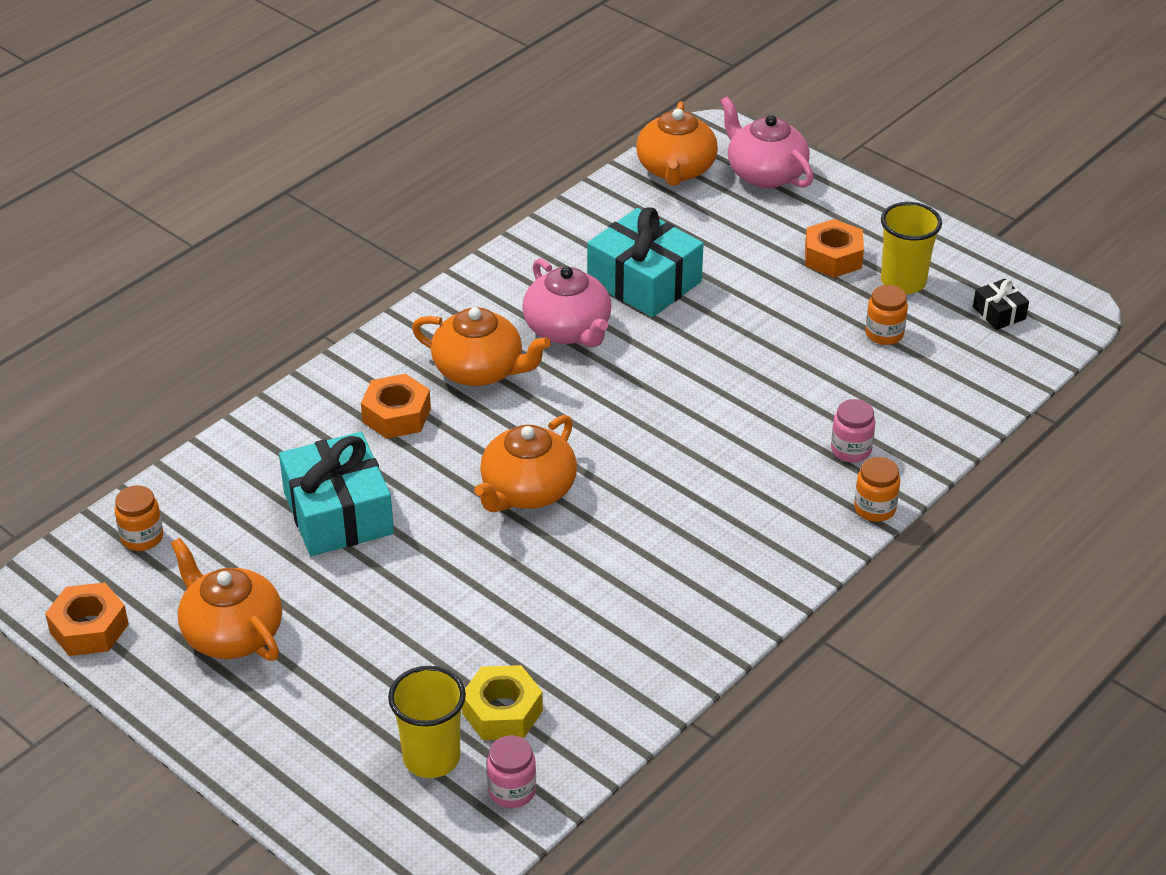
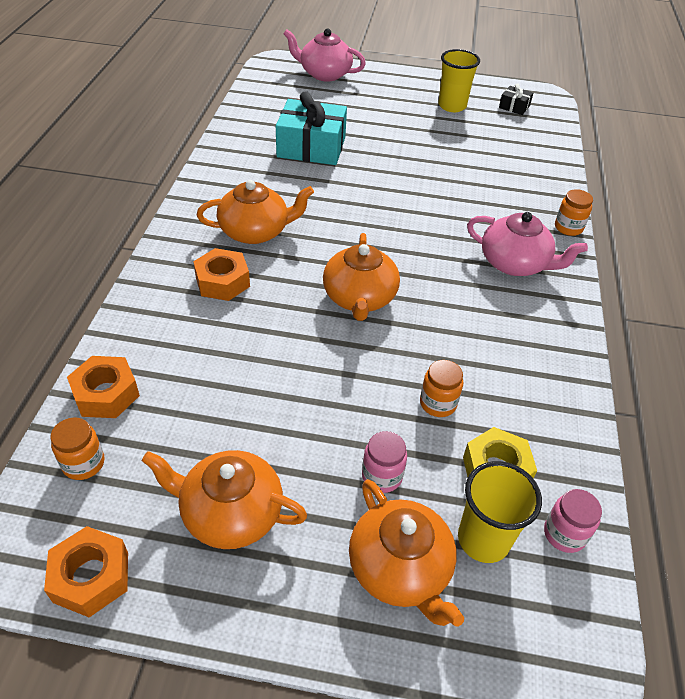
camera: 35 degrees left, 5 degrees up
(338, 513) = (238, 370): turquoise gift -> none
(568, 329) = (291, 188): pink teapot -> pink teapot (515, 263)
(676, 169) = (272, 85): orange teapot -> orange teapot (400, 568)
(833, 257) = (403, 104): orange nut -> orange nut (106, 394)
(851, 450) = (520, 200): pink jar -> pink jar (382, 476)
(884, 334) = (470, 134): orange jar -> orange jar (438, 403)

